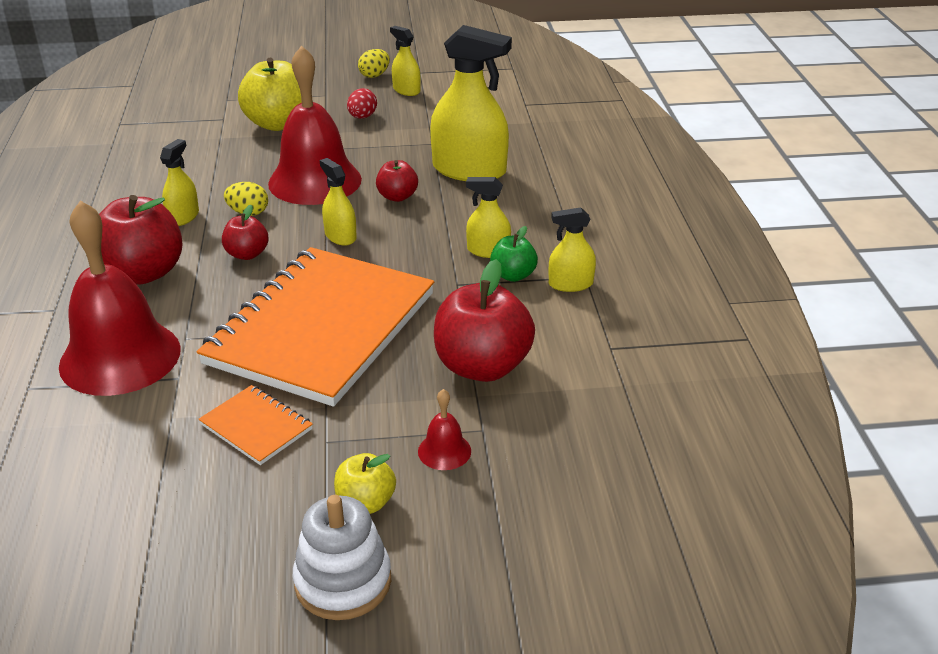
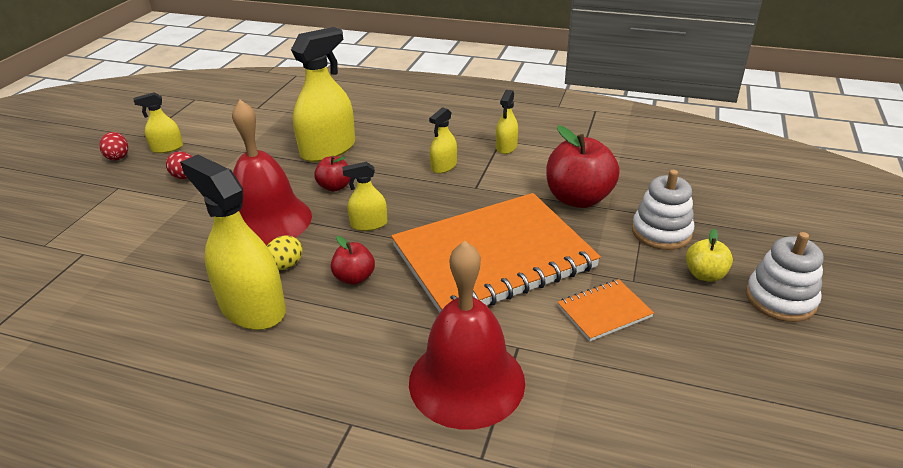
camera: 65 degrees left, 0 degrees up
(143, 273) = (333, 348): red apple -> none
(183, 217) = (252, 307): yellow spray bottle -> yellow spray bottle, size x1.99
(278, 124) = (139, 222): yellow apple -> none
(321, 328) = (493, 257): orange notebook -> orange notebook turned 75 degrees counterclockwise
(374, 75) = (118, 157): yellow egg -> red egg
(444, 451) = (661, 232): red bell -> white stacking toy
(513, 275) = (481, 164): green apple -> none

